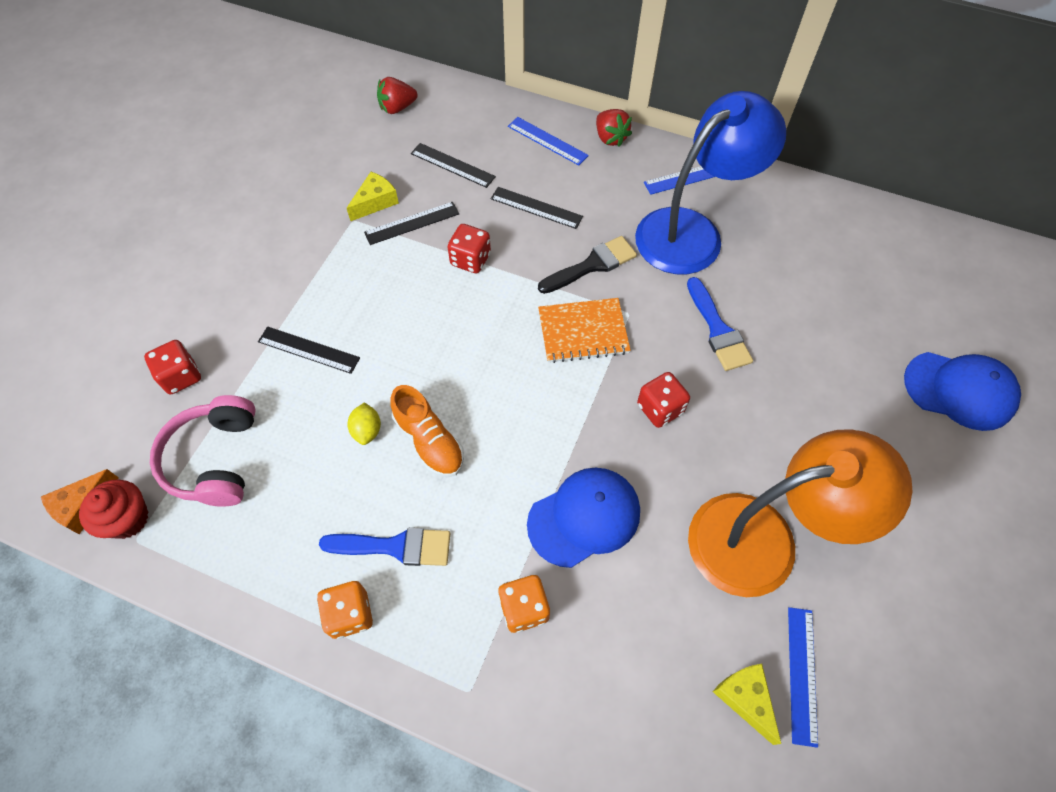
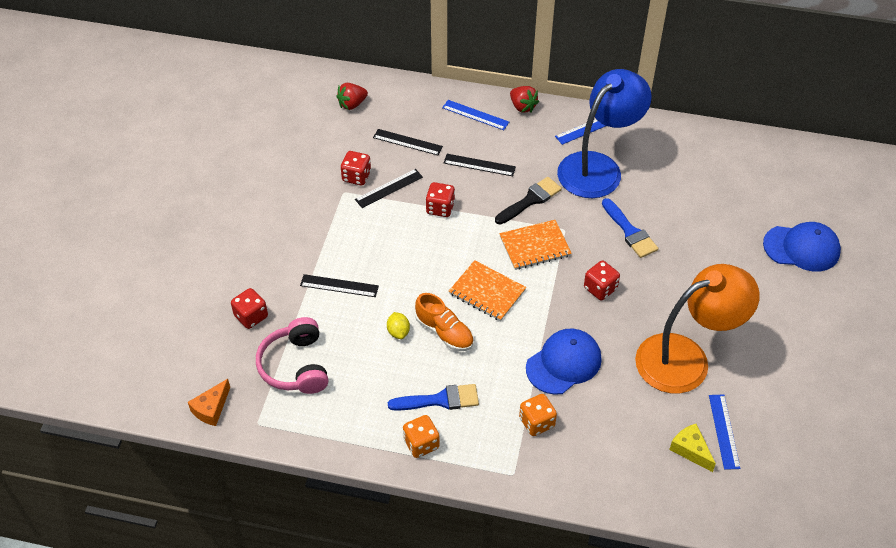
camera: 10 degrees left, 10 degrees down
(127, 519) = (246, 411): red cupcake -> none
(375, 202) = (356, 177): yellow cheese -> red dice
(502, 389) = (487, 292): none -> orange notebook

